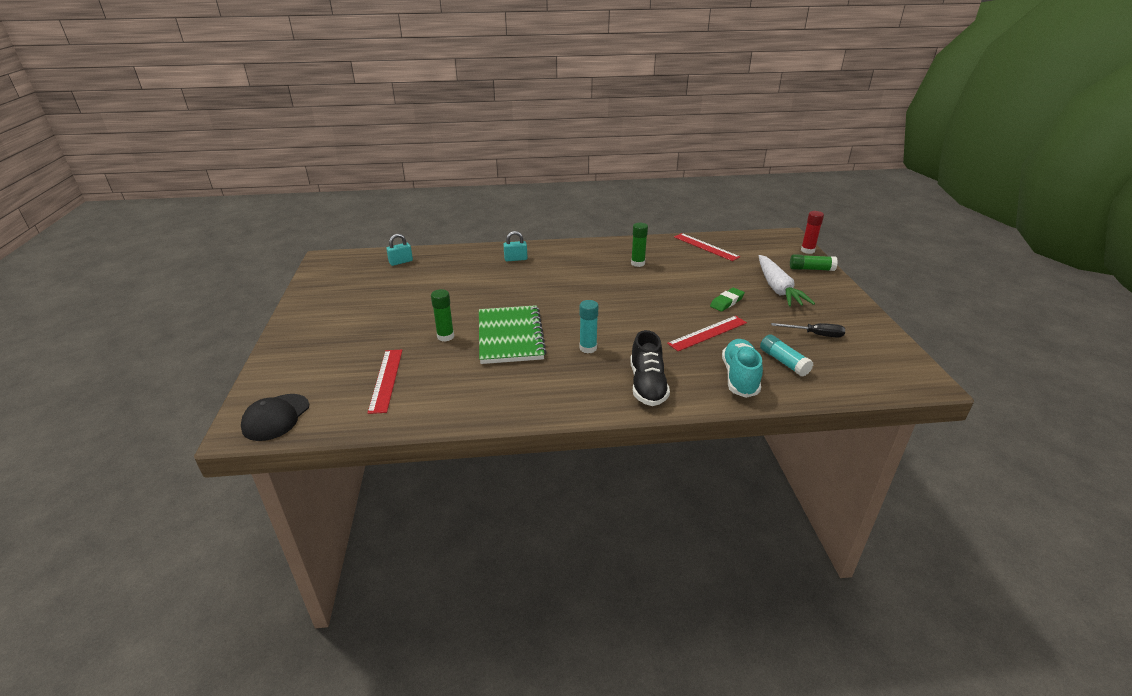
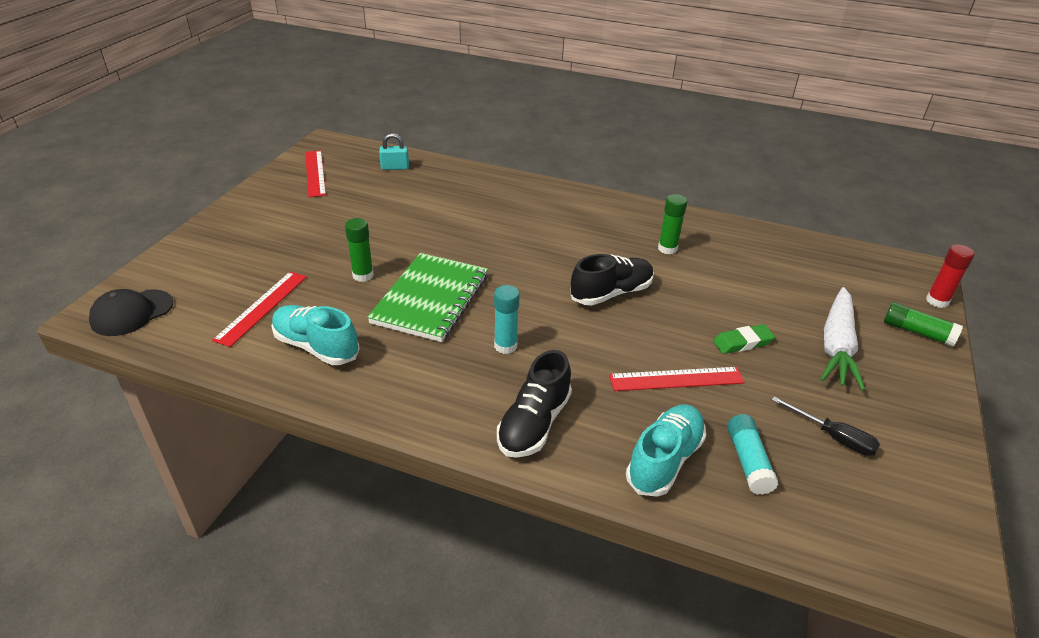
camera: 25 degrees right, 5 degrees up
(455, 391) = (316, 347): none -> turquoise shoe
(515, 259) = (522, 199): turquoise padlock -> none
(626, 298) = (611, 293): none -> black shoe
(706, 247) = (783, 251): red ruler -> red ruler (315, 173)

